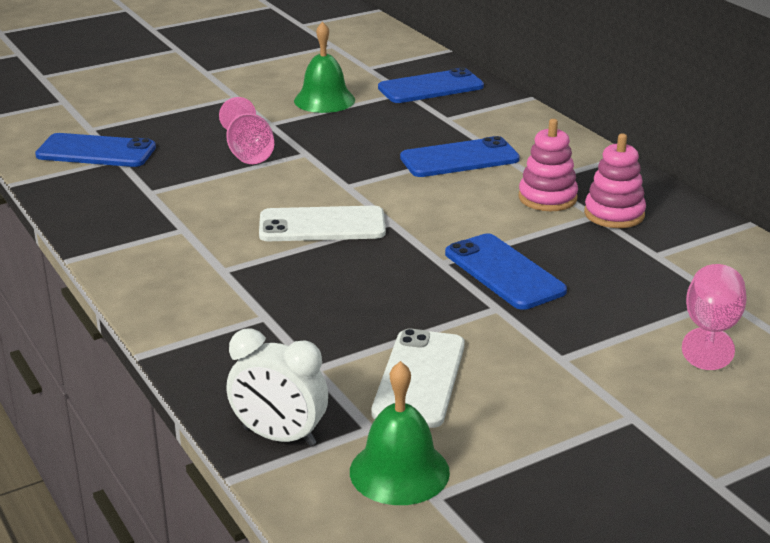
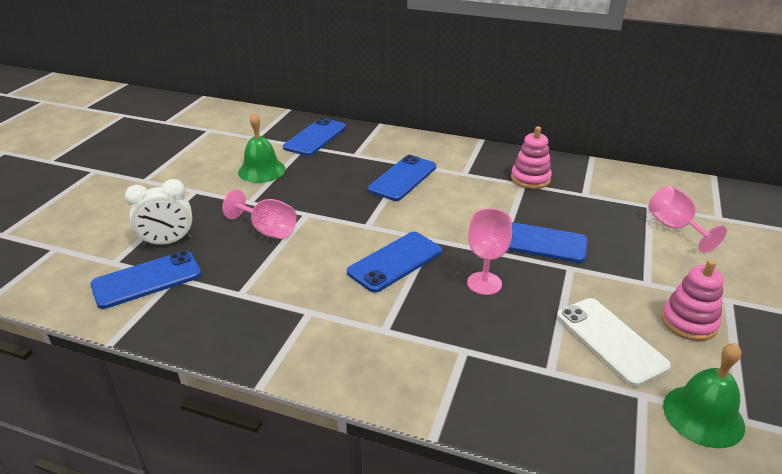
camera: 40 degrees left, 5 degrees up
(279, 437) = (612, 439): white clock -> white clock (168, 242)
(322, 225) = (395, 262): white phone -> blue phone
(378, 279) = (484, 283): none -> pink goblet
(547, 198) = (485, 183): pink stacking toy -> pink stacking toy (689, 322)

